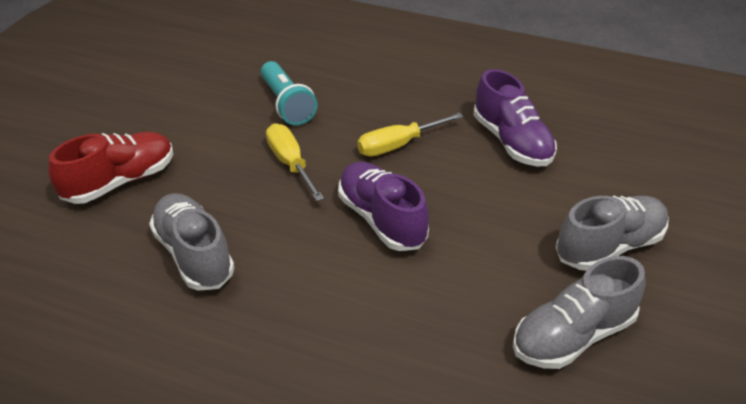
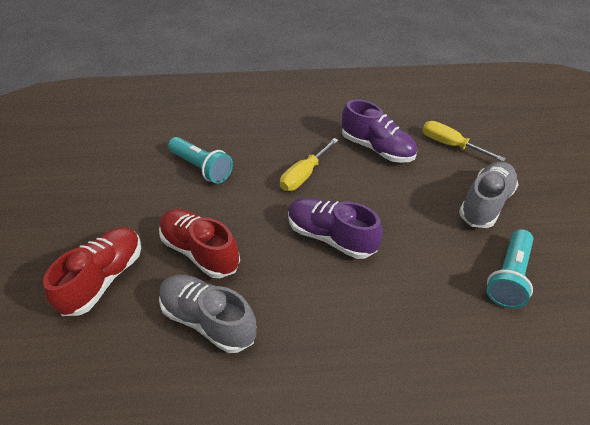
camera: 25 degrees left, 5 degrees up
(229, 188) = (200, 251): none -> red shoe
(291, 164) = (236, 215): yellow screwdriver -> yellow screwdriver (450, 145)
(573, 336) = (508, 276): grey shoe -> turquoise flashlight

